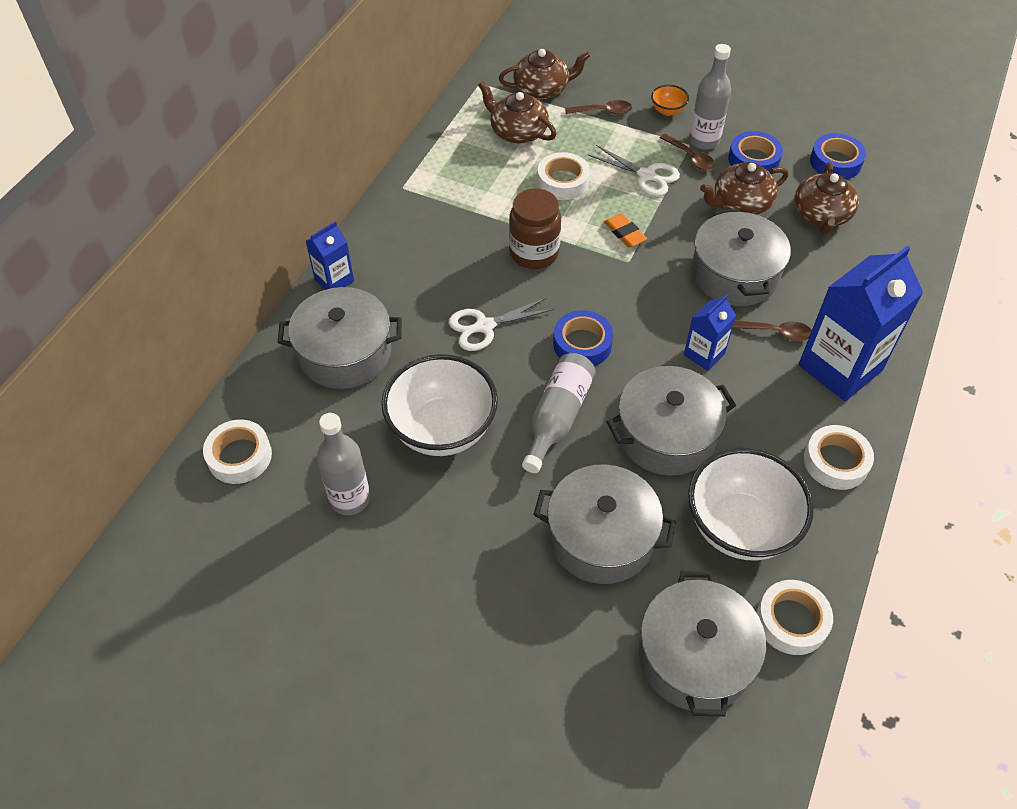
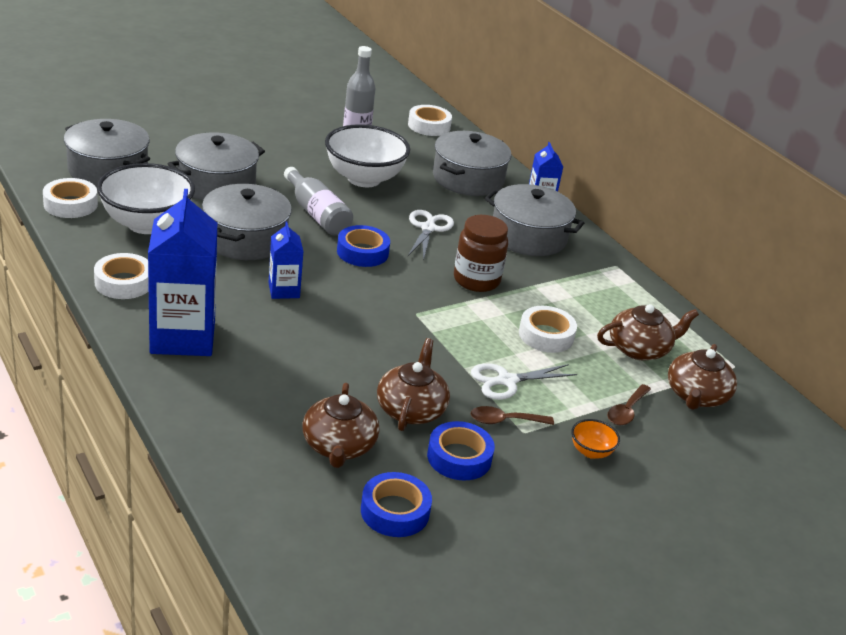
camera: 120 degrees right, 20 degrees down
(624, 233) = (449, 329): orange eraser -> none
(704, 140) = (521, 445): grey bottle -> none
(734, 274) = (336, 351): grey pot -> grey pot (528, 236)
(776, 332) = (255, 332): brown spoon -> none
(821, 215) = (339, 446): brown teapot -> brown teapot turned 135 degrees counterclockwise

